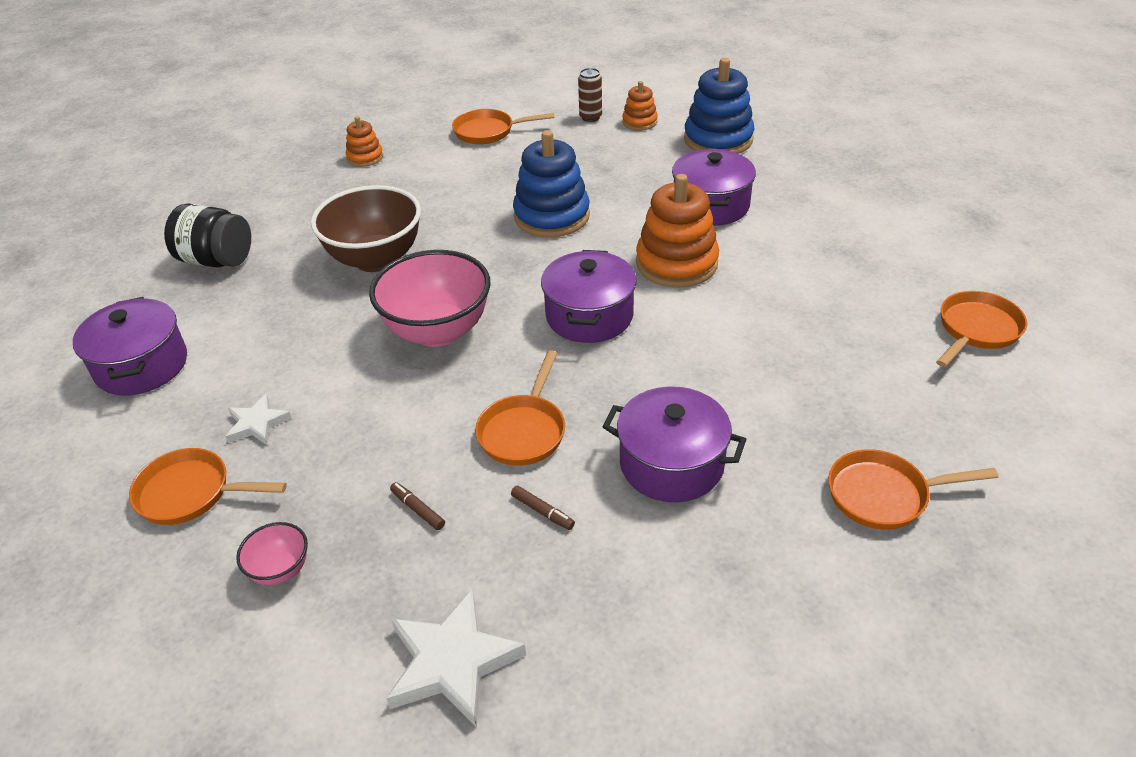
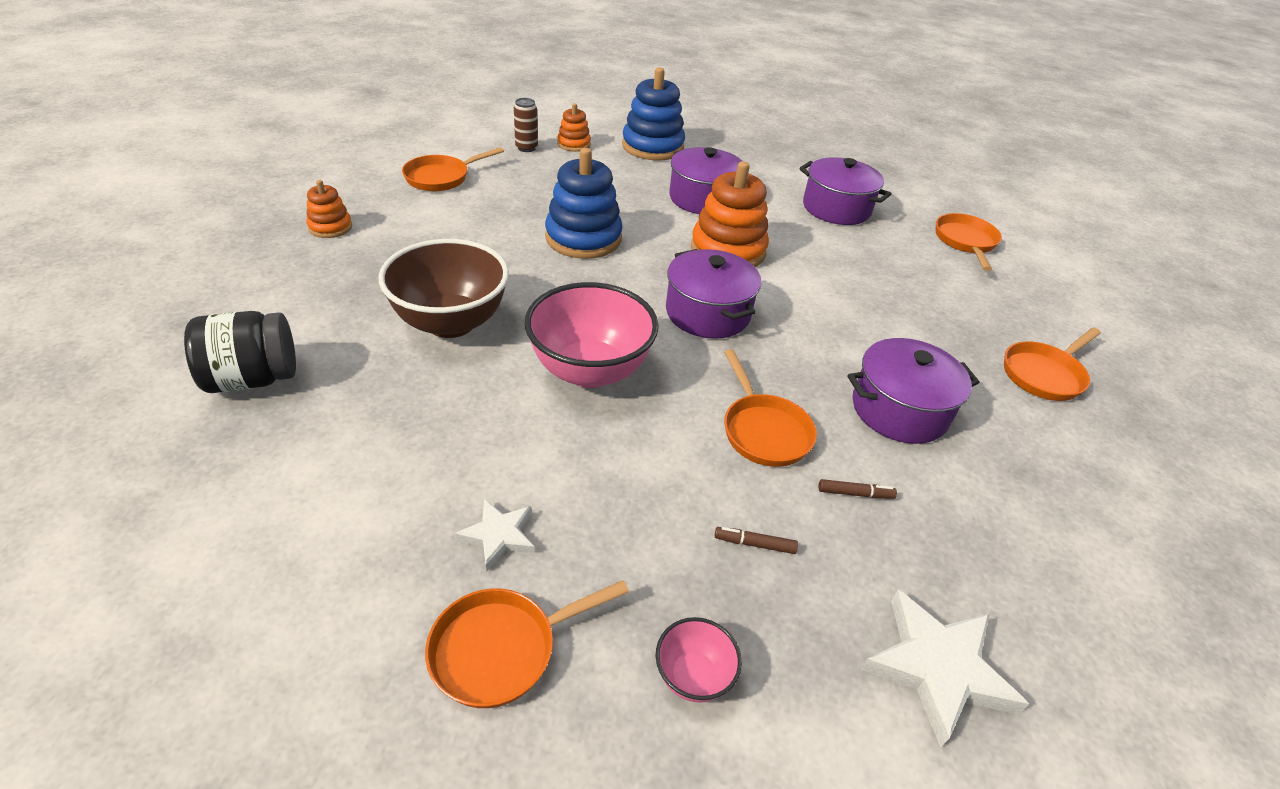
camera: 40 degrees left, 0 degrees up
(142, 366) = (275, 533): purple pot -> purple pot (836, 208)

